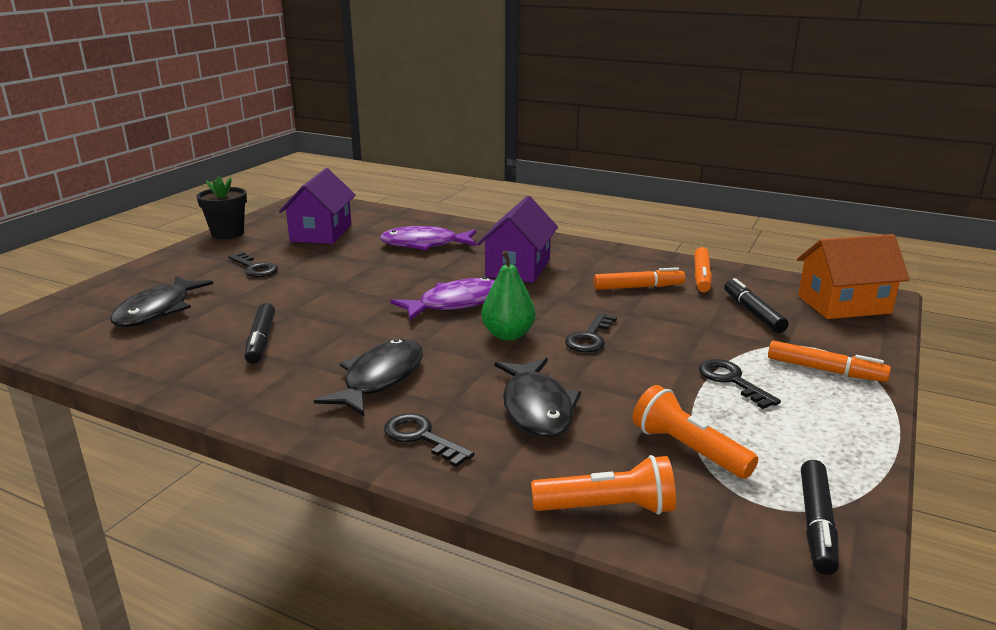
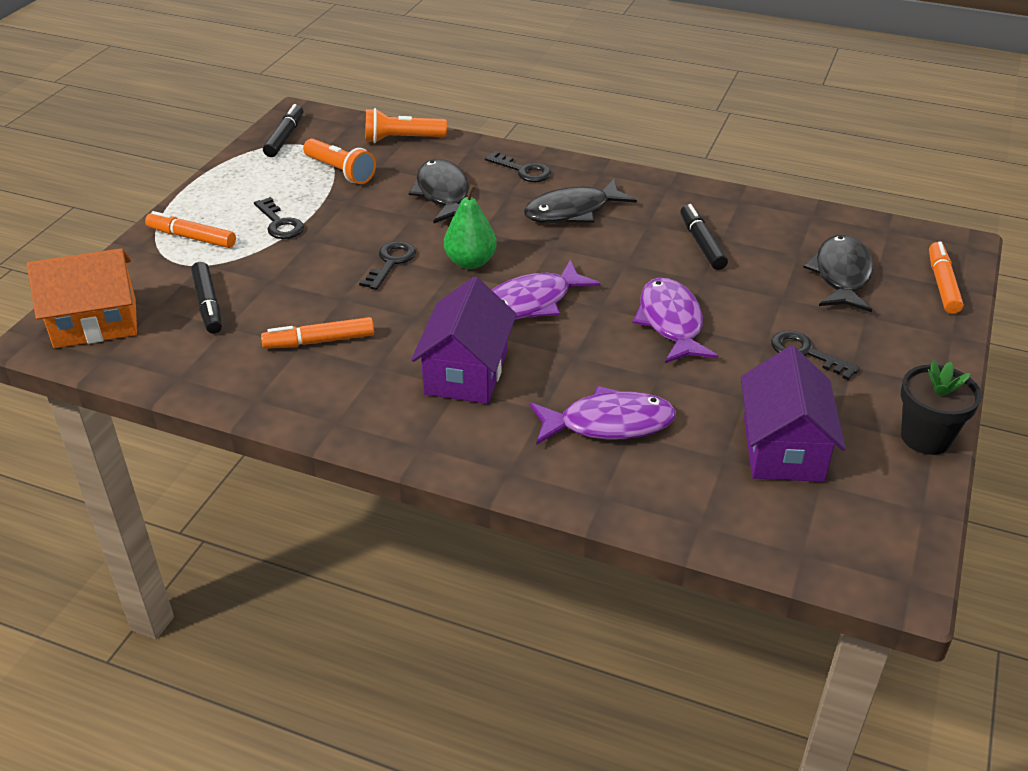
camera: 175 degrees right, 15 degrees up
(343, 287) = (670, 322): none -> purple fish
(380, 379) = (572, 211): black fish -> black fish turned 45 degrees clockwise
(701, 276) = (231, 367): orange marker -> orange marker (942, 284)

